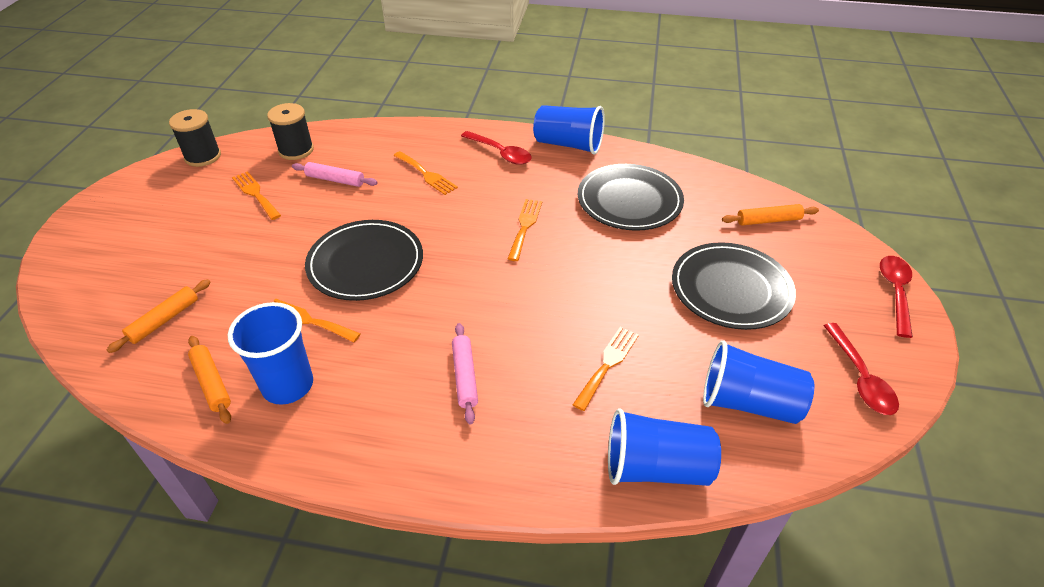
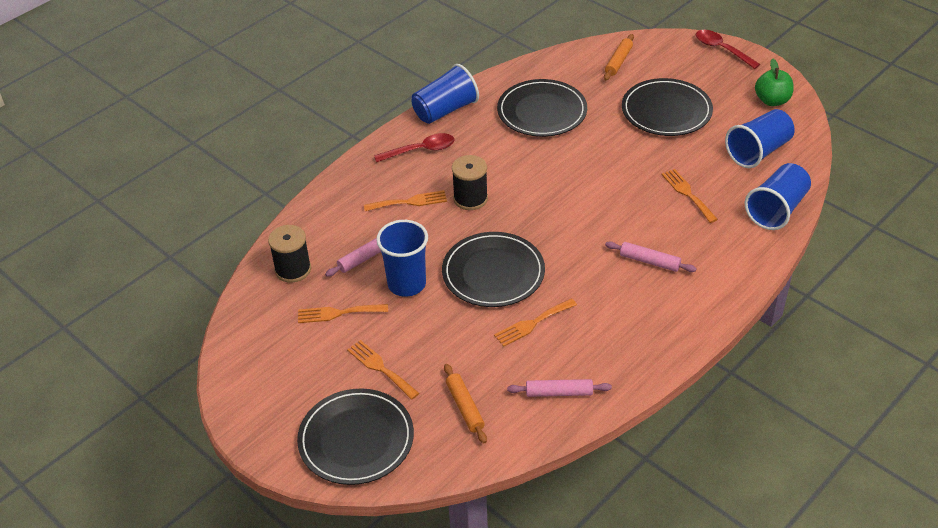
camera: 55 degrees left, 0 degrees up
(98, 267) = (356, 439): none -> black plate
(203, 156) = (240, 335): black spool -> black spool (470, 198)
(211, 383) = (559, 393): orange rolling pin -> pink rolling pin
(288, 385) = (592, 352): blue cup -> blue cup (406, 284)
(525, 226) = (524, 174): orange fork -> orange fork (380, 368)
(860, 378) = (772, 100): red spoon -> green apple

